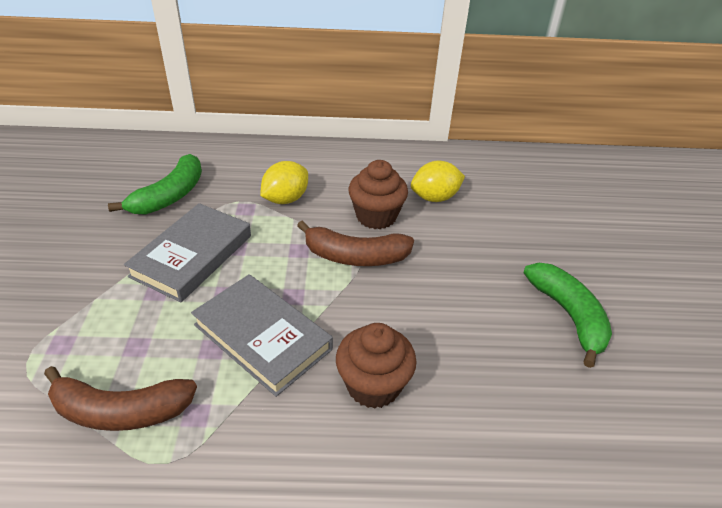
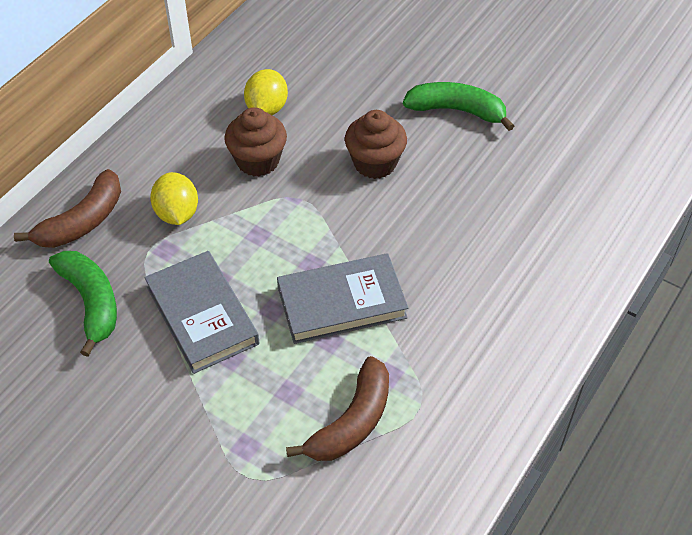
camera: 55 degrees left, 10 degrees up
(355, 256) = (297, 200): brown banana -> brown banana (82, 221)
(373, 385) = (437, 256): brown cupcake -> brown cupcake (375, 163)

